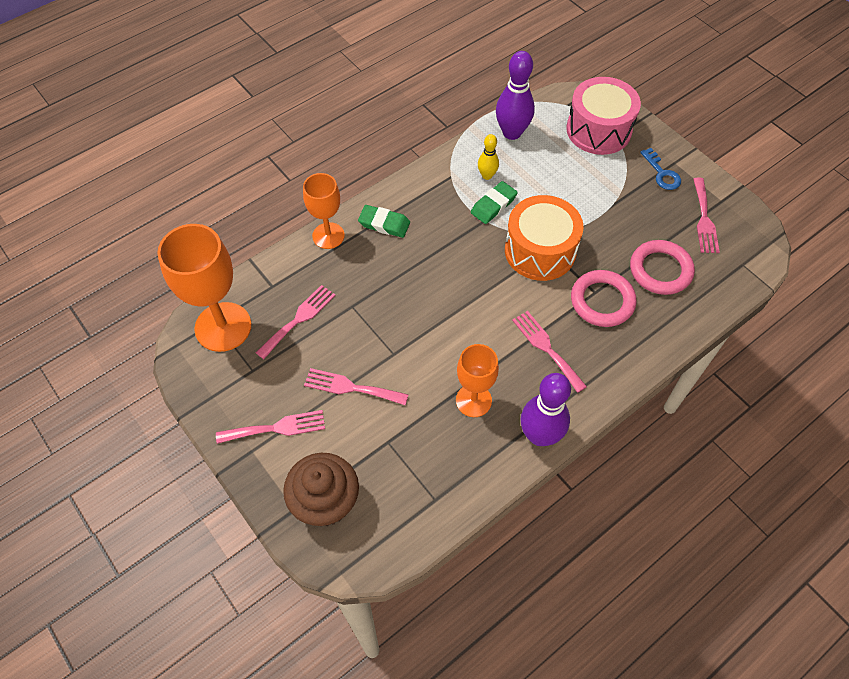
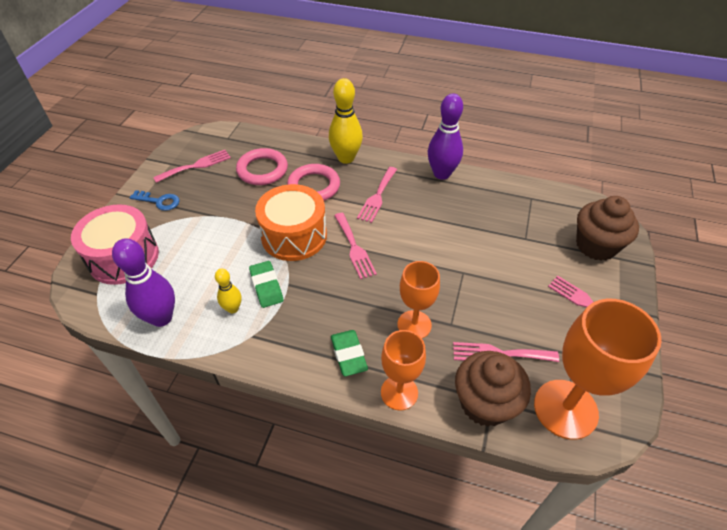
camera: 125 degrees left, 10 degrees down
(274, 280) = (485, 403): none -> brown cupcake
(351, 387) = (514, 281): pink fork -> pink fork (354, 248)
(473, 400) = (452, 212): orange goblet -> orange goblet (414, 325)
(493, 205) = (266, 286): green eraser -> green eraser turned 60 degrees clockwise
(632, 356) = (346, 158): none -> yellow bowling pin
(662, 173) = (159, 201): blue key -> blue key turned 75 degrees clockwise

